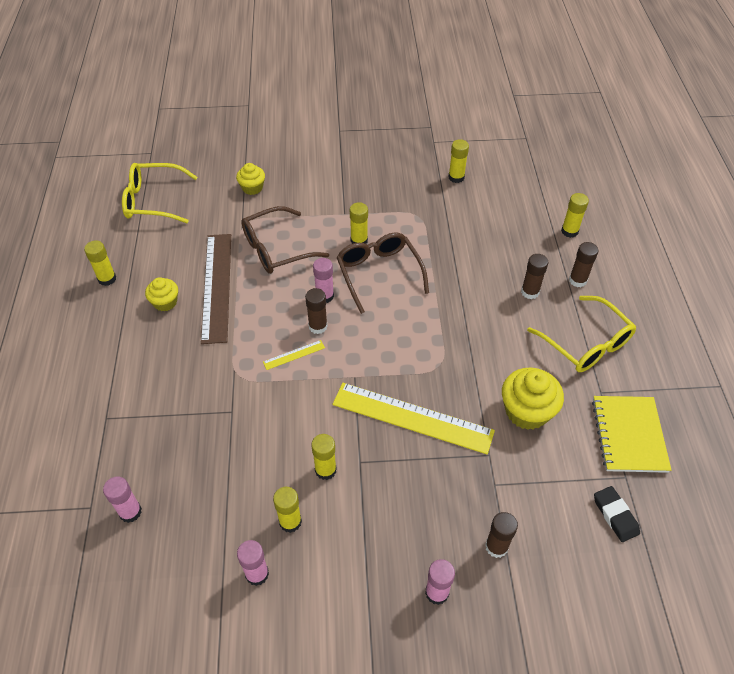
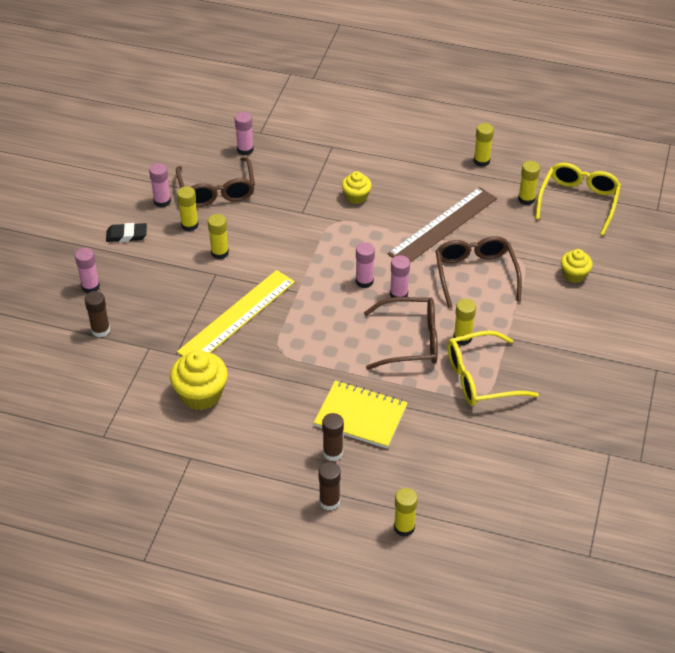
camera: 110 degrees right, 5 degrees down
(165, 302) = (437, 192): yellow cupcake -> yellow cupcake (356, 197)
(216, 286) = (443, 226): brown ruler -> brown ruler turned 60 degrees counterclockwise
(218, 515) = (217, 190): none -> brown glasses
(294, 355) = (340, 259): yellow ruler -> none
(318, 326) = (364, 281): brown glue stick -> pink glue stick
(456, 177) = (534, 453): yellow glue stick -> yellow glue stick (526, 199)
(586, 343) = (247, 471): yellow glasses -> yellow glasses (480, 378)
(615, 515) = (77, 413): black eraser -> black eraser (126, 235)
(628, 435) = (137, 457): yellow notebook -> yellow notebook (360, 416)

